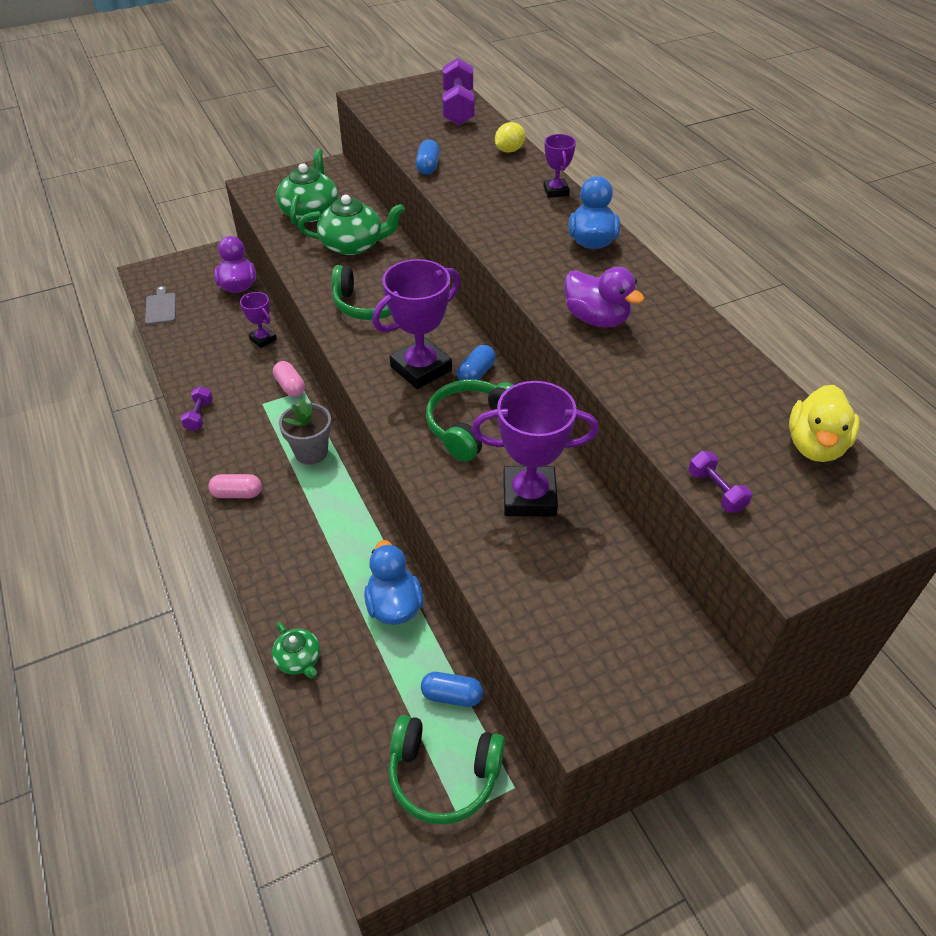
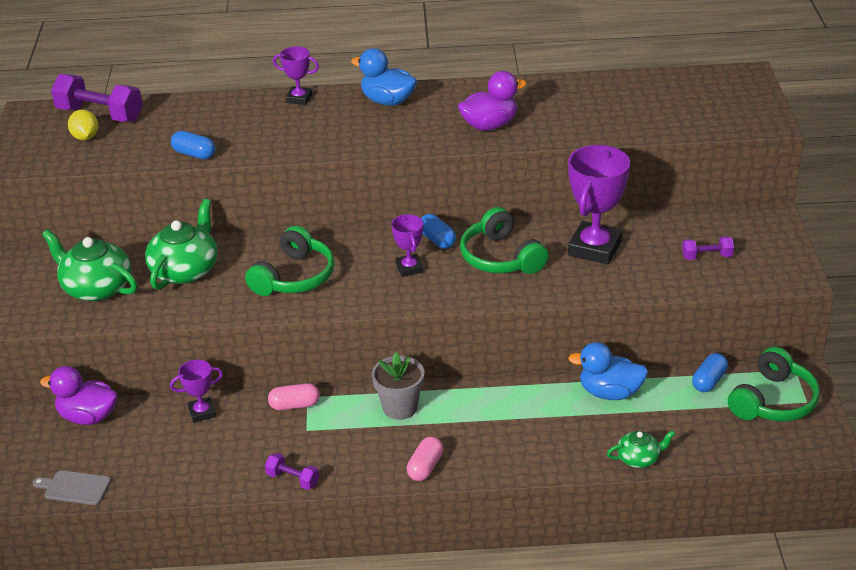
camera: 65 degrees left, 10 degrees down
(421, 368) = (409, 268): purple trophy -> purple trophy, size x0.52
(509, 150) = (208, 105): yellow lemon -> yellow lemon (85, 137)
(716, 491) = (694, 129): purple dumbbell -> purple dumbbell (706, 256)
(815, 445) = (674, 82): yellow duck -> none

